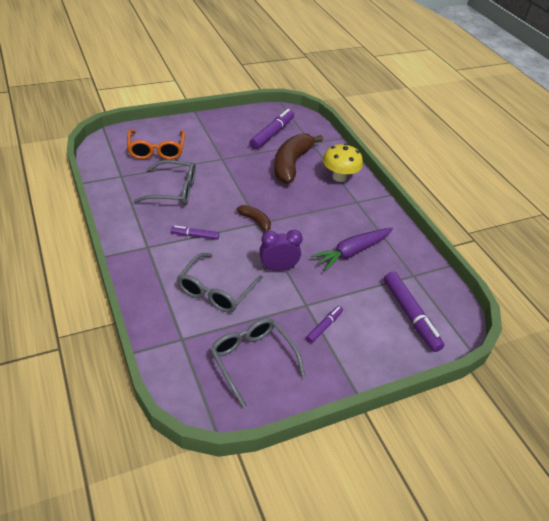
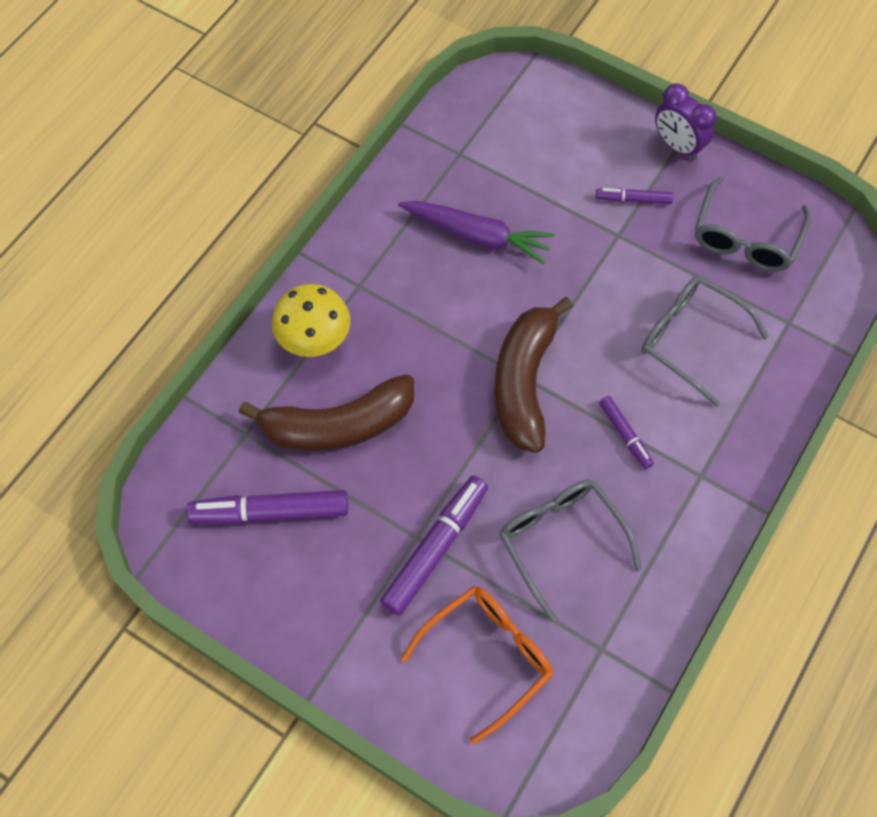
camera: 120 degrees left, 20 degrees up
(216, 290) = (690, 339): grey glasses -> grey glasses turned 135 degrees counterclockwise
(255, 221) = (524, 382): brown banana -> brown banana, size x2.04
(278, 268) = (588, 299): purple clock -> purple clock (677, 146)
(410, 315) = (533, 129): purple marker -> purple marker (435, 548)

